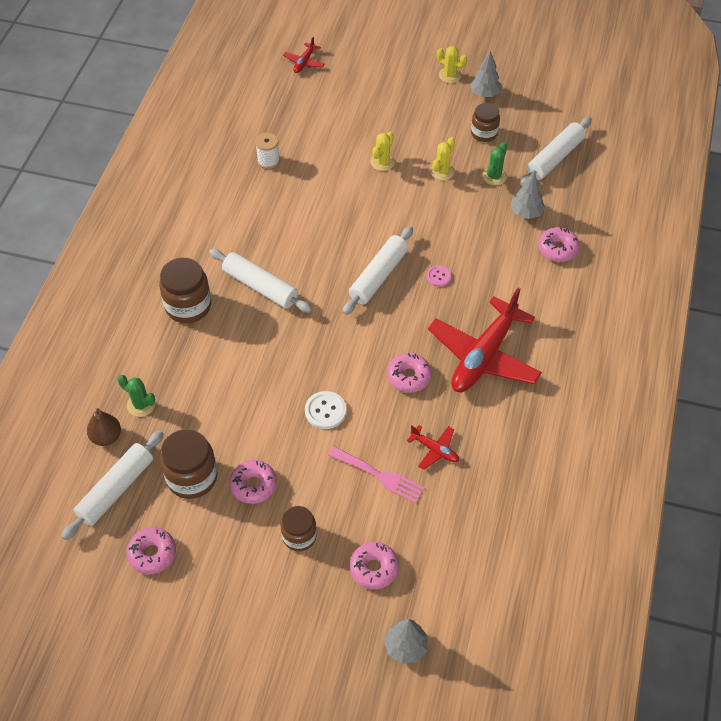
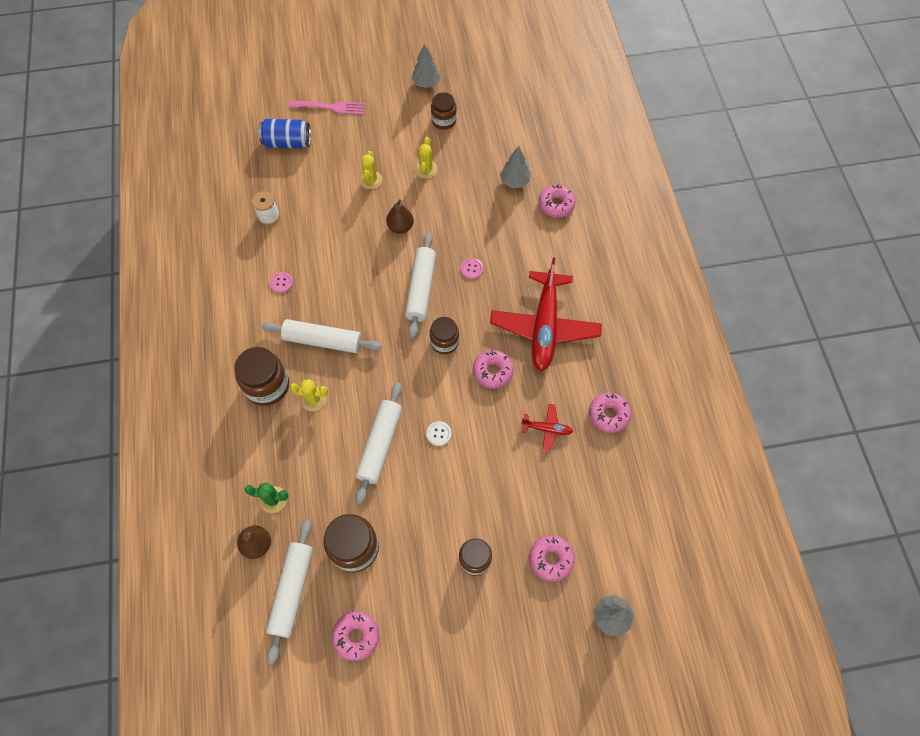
camera: 25 degrees left, 10 degrees up
(249, 222) = (281, 283): none -> pink button
(253, 485) = (412, 530): pink donut -> pink donut (608, 415)
(304, 62) = (253, 108): red plane -> none
(321, 103) = (287, 143): none -> blue can
(325, 411) = (439, 434): white button -> white button, size x0.65
(375, 332) = (444, 342): none -> brown jar
(379, 475) = (513, 473): pink fork -> pink fork (331, 107)
(388, 214) = (400, 227): none -> brown pear
(450, 75) = (388, 76): yellow cactus -> yellow cactus (313, 399)
(494, 176) = (472, 158): green cactus -> none
(555, 158) = (513, 122): white rolling pin -> white rolling pin (380, 445)

